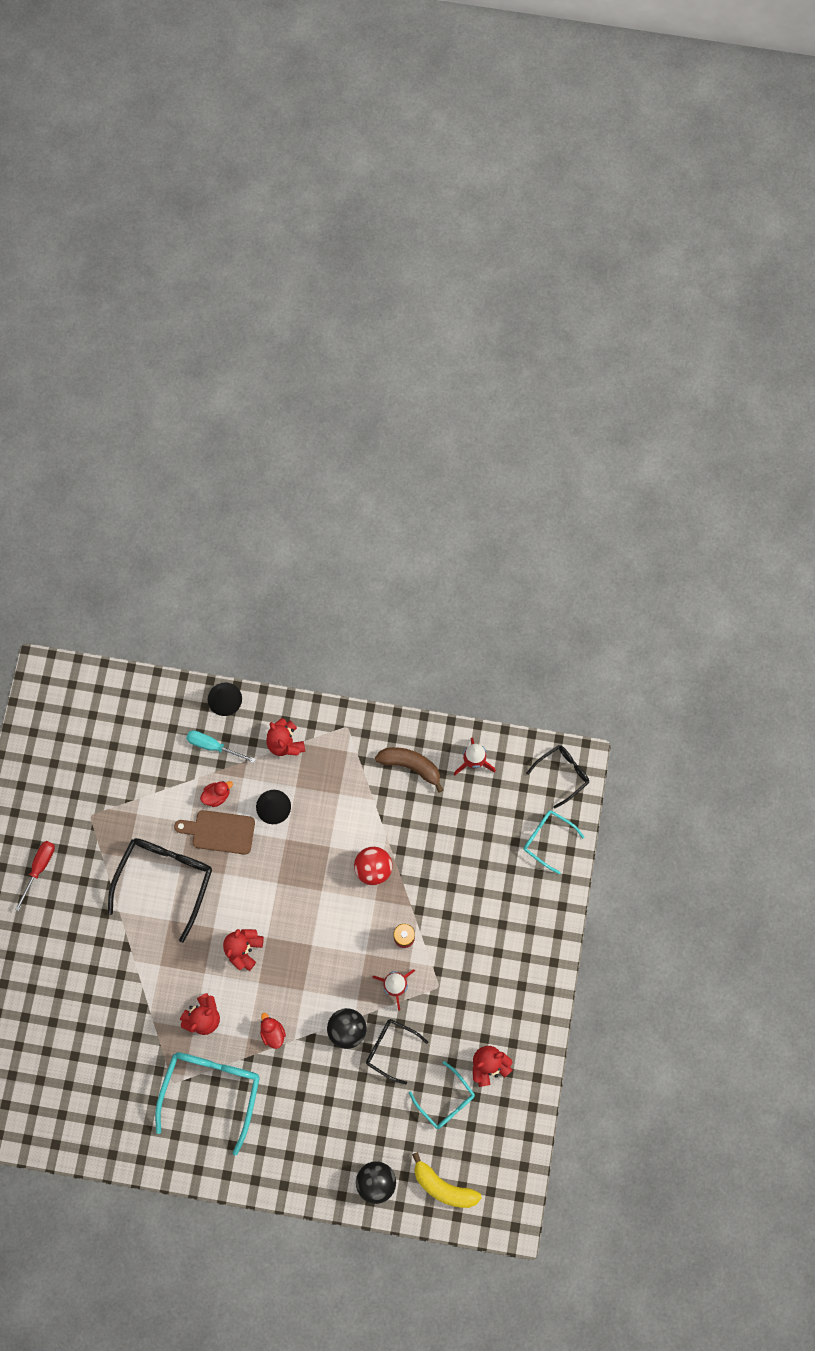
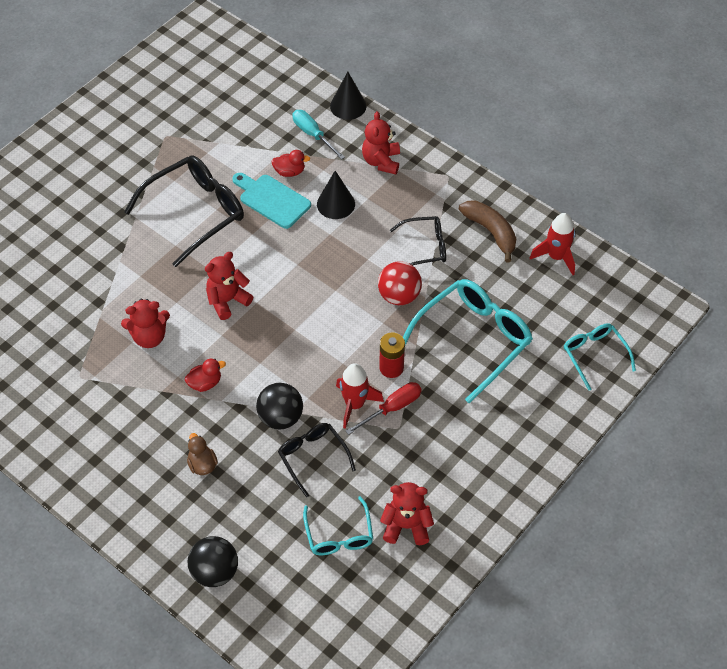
camera: 30 degrees right, 20 degrees down
(39, 868) = (91, 152): red screwdriver -> red screwdriver (392, 408)
(211, 1090) = (110, 402): turquoise glasses -> turquoise glasses (473, 340)
(219, 832) = (272, 200): brown cutting board -> turquoise cutting board
(272, 1032) = (205, 383): red duck -> red duck turned 60 degrees clockwise
(314, 1102) = (202, 464): none -> brown duck
(443, 1186) = (282, 616): yellow banana -> none
(562, 774) = (643, 308): black glasses -> black glasses (424, 247)

